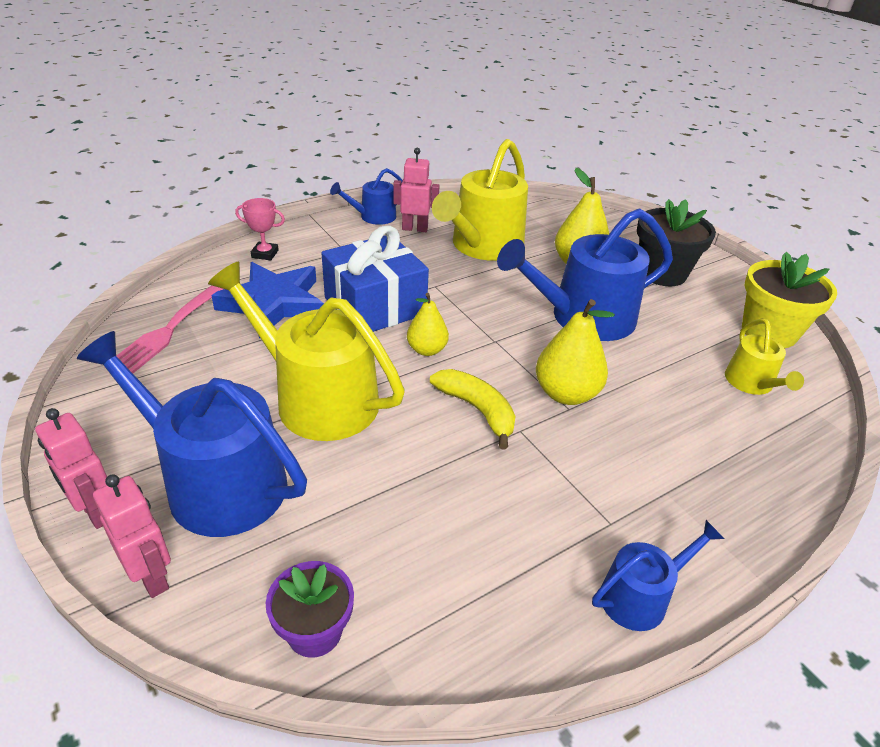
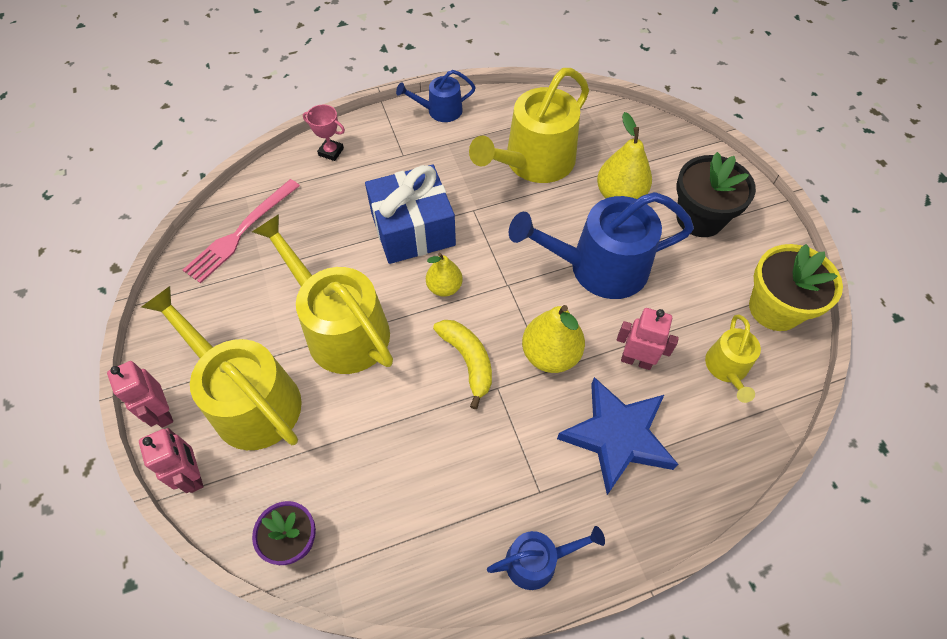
camera: 15 degrees right, 20 degrees up
(215, 482) = (249, 399): blue watering can -> yellow watering can
(273, 303) = (327, 215): blue star -> blue star (617, 436)
(415, 228) = (475, 131): pink robot -> pink robot (636, 360)

